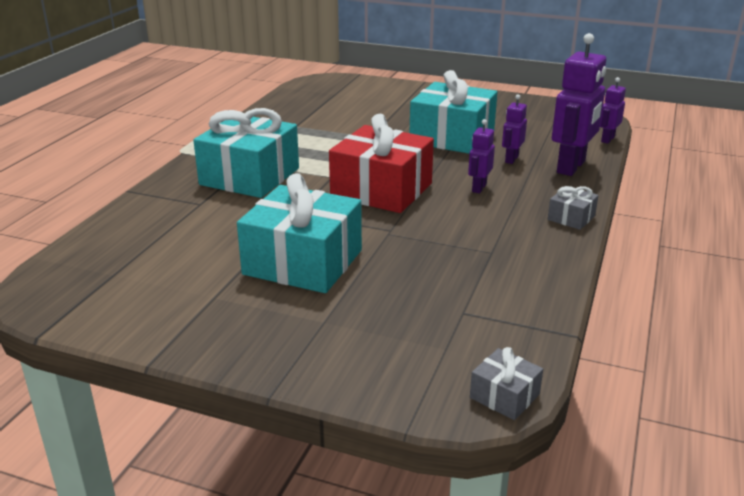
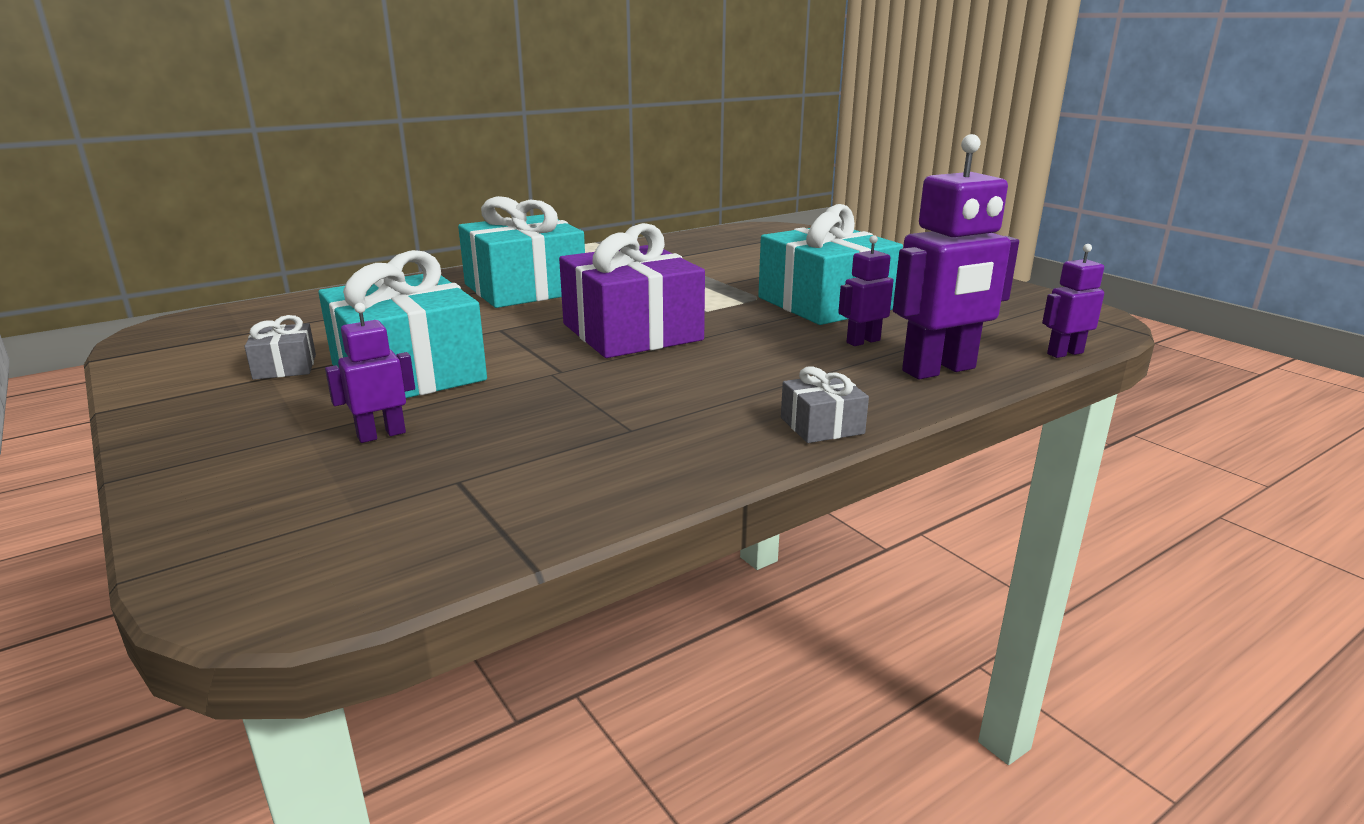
camera: 35 degrees right, 5 degrees down
(381, 190) = (632, 332): red gift -> purple gift
(479, 188) = (755, 359): purple robot -> purple robot (381, 435)
(504, 396) = (292, 598): grey gift -> grey gift (285, 367)

